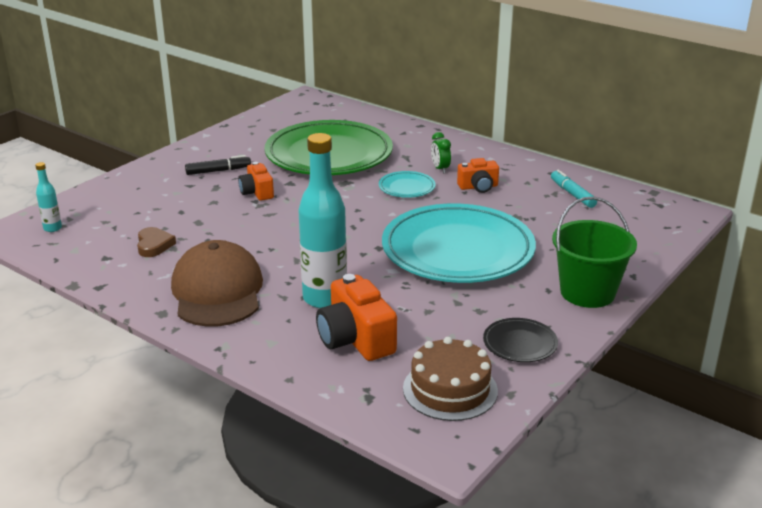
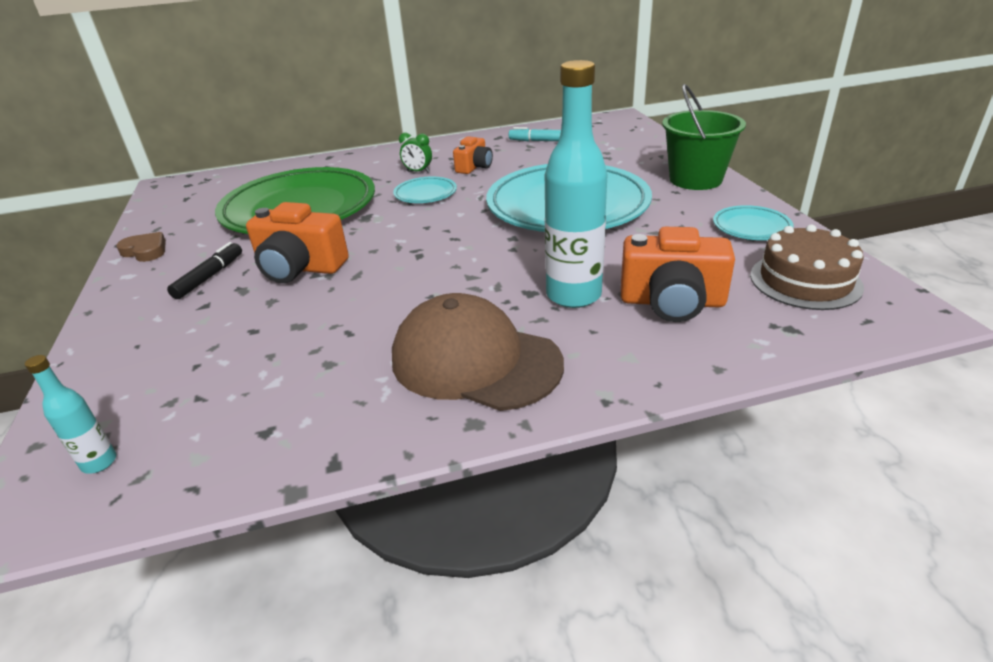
camera: 50 degrees left, 5 degrees up
(154, 245) = (299, 377): brown heart -> brown heart (145, 251)
(257, 192) = (300, 268): orange camera -> orange camera, size x1.65
(520, 344) = (751, 227): black plate -> turquoise plate

